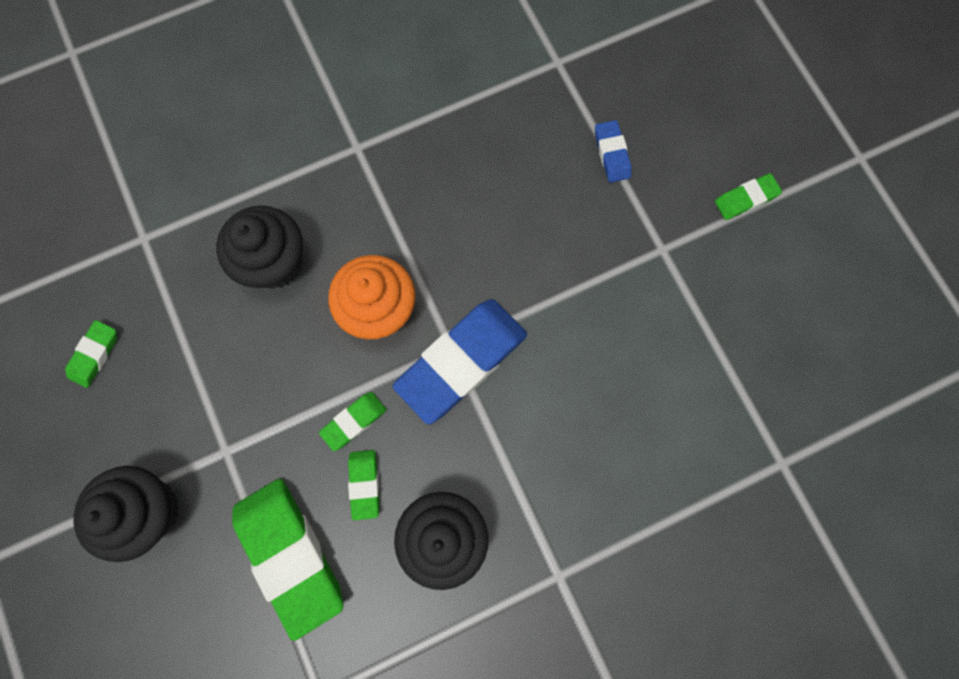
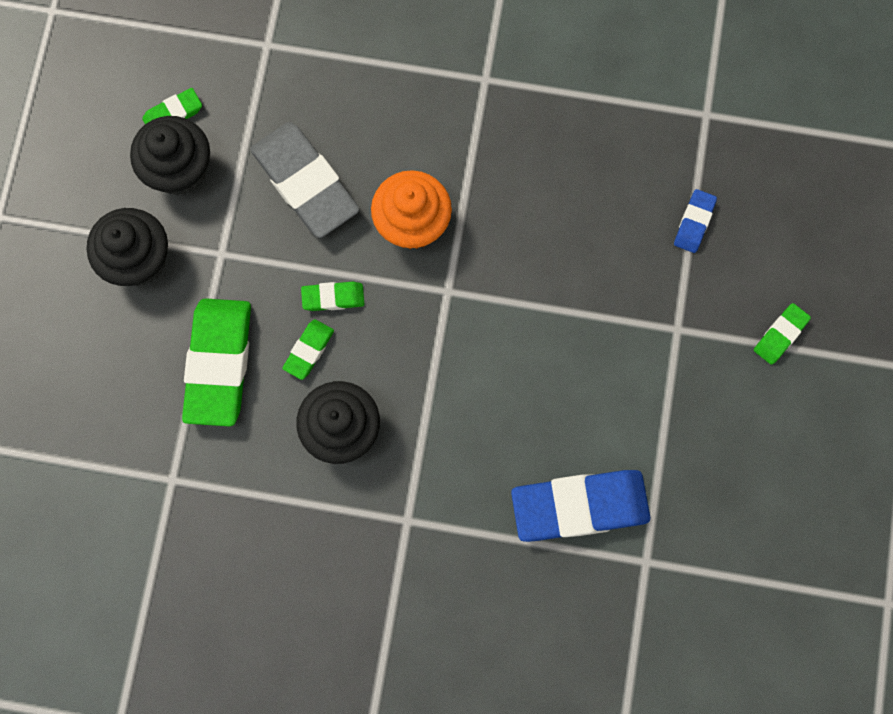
camera: 35 degrees right, 0 degrees up
(259, 336) = (305, 183): none -> grey eraser
(275, 262) = (356, 132): black cupcake -> black cupcake (180, 170)
(462, 362) = (448, 308): blue eraser -> blue eraser (579, 506)
(745, 199) = (780, 335): green eraser -> green eraser turned 60 degrees counterclockwise

